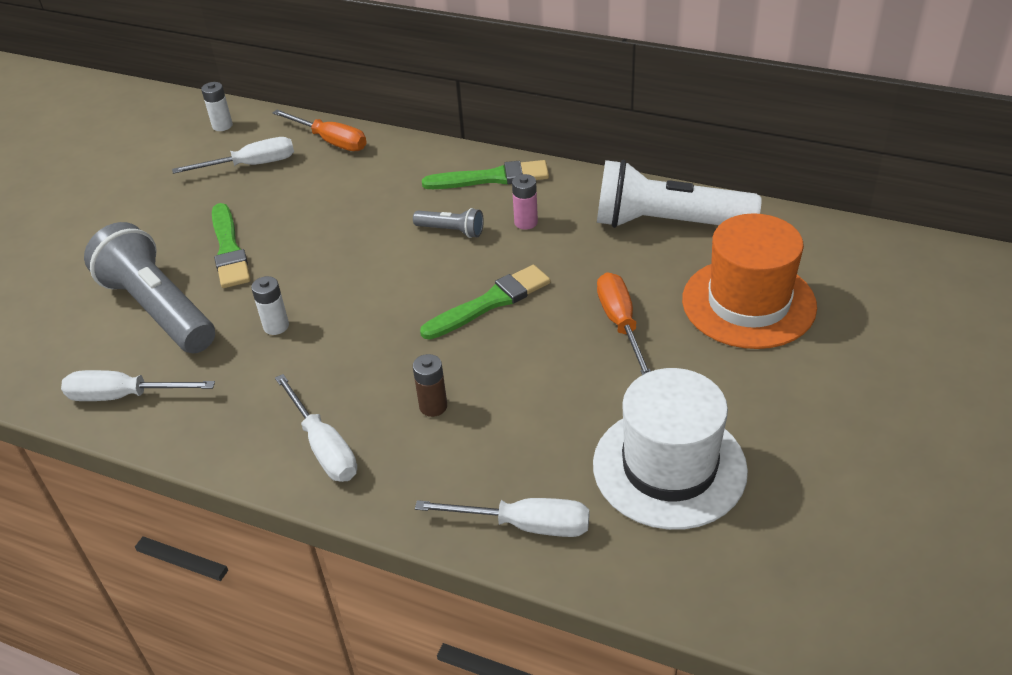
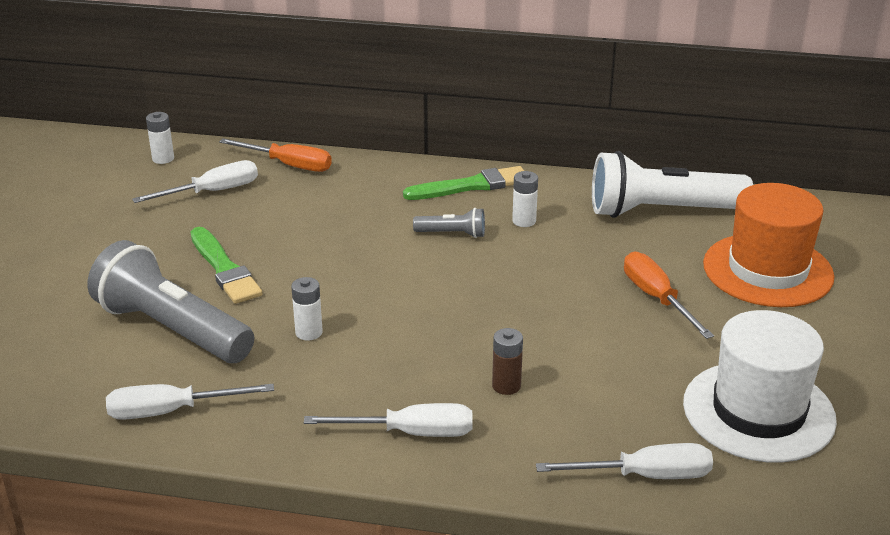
camera: 15 degrees left, 10 degrees down
(324, 447) = (410, 433): white screwdriver -> white screwdriver turned 45 degrees counterclockwise
(490, 302) = (521, 292): green brush -> none
(526, 222) = (524, 221): pink battery -> white battery

